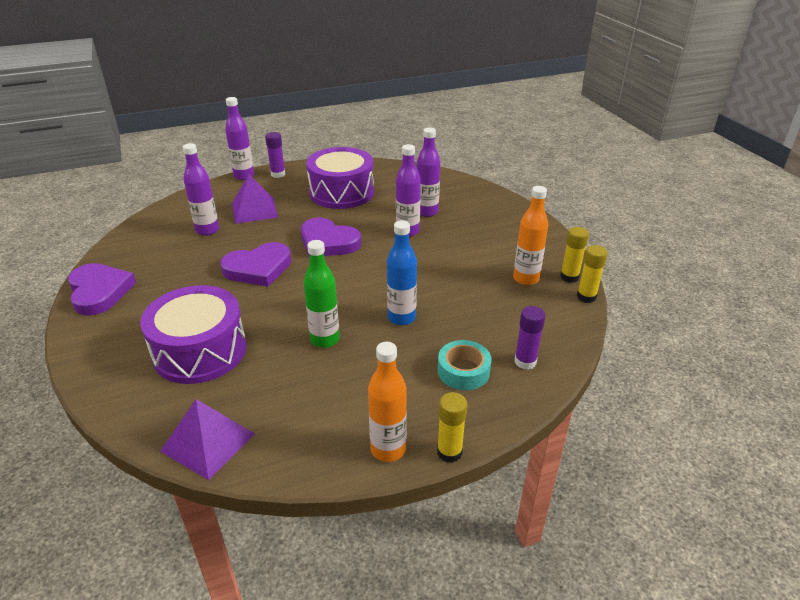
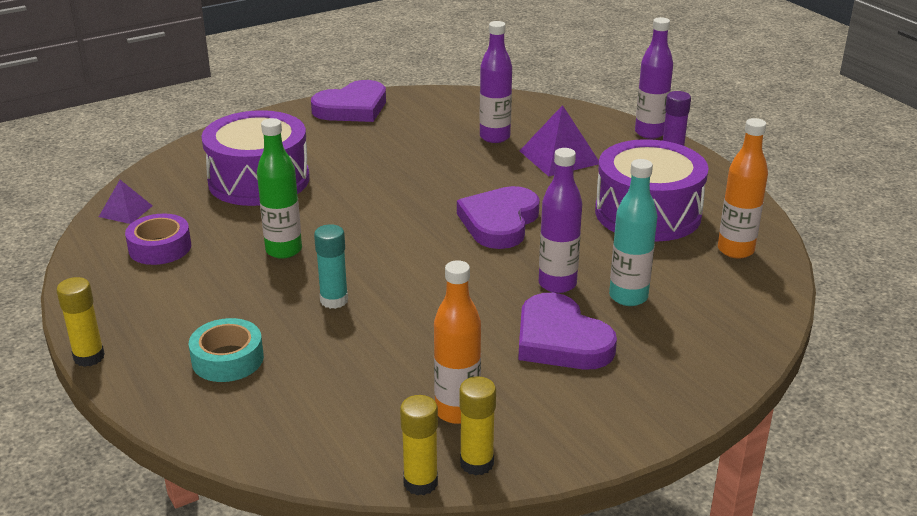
camera: 80 degrees right, 5 degrees down
(208, 442) = (125, 211): purple pyramid -> purple pyramid, size x0.59
(258, 268) = (420, 184): purple heart -> purple heart (560, 340)
(290, 414) = (160, 247): none -> purple tape
(388, 449) = (100, 315): orange bottle -> orange bottle (735, 250)
(401, 318) = (334, 300): blue bottle -> turquoise glue stick
(427, 212) = (628, 297): purple bottle -> turquoise bottle
(525, 362) = (247, 413): purple glue stick -> none

